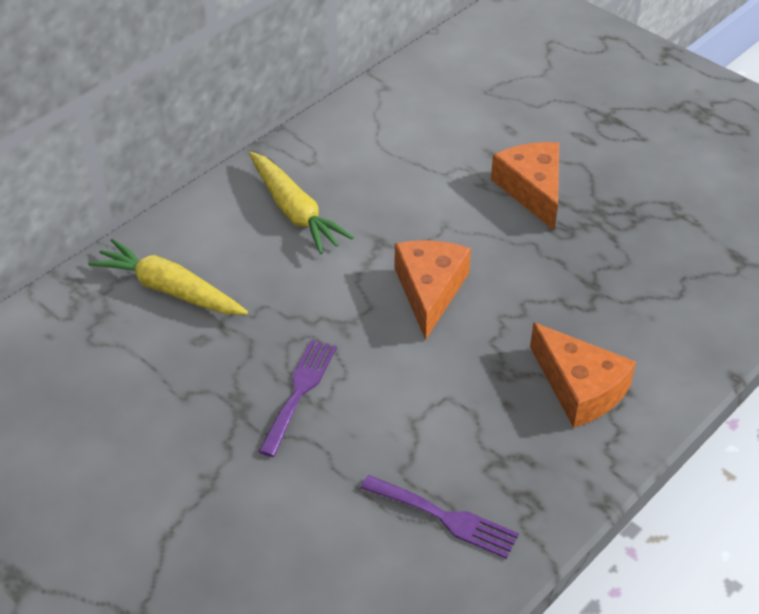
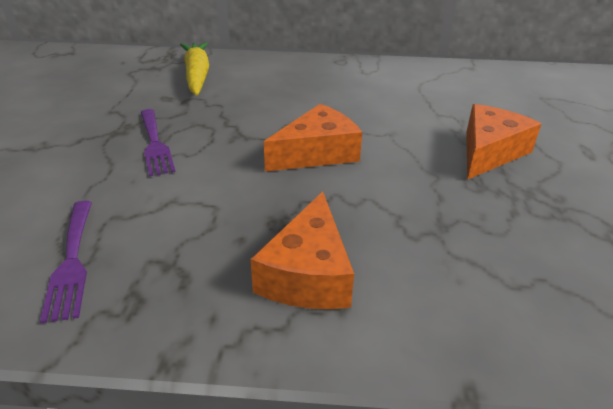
camera: 50 degrees right, 10 degrees down
(294, 211) = (315, 83): yellow carrot -> none
(299, 391) = (155, 144): purple fork -> purple fork turned 90 degrees clockwise

